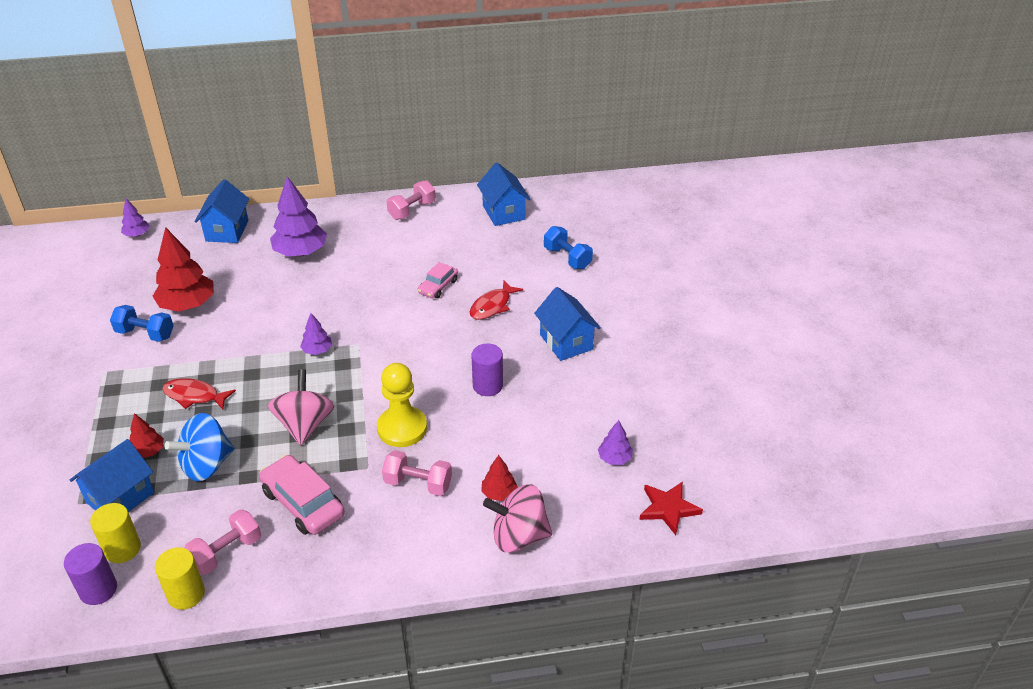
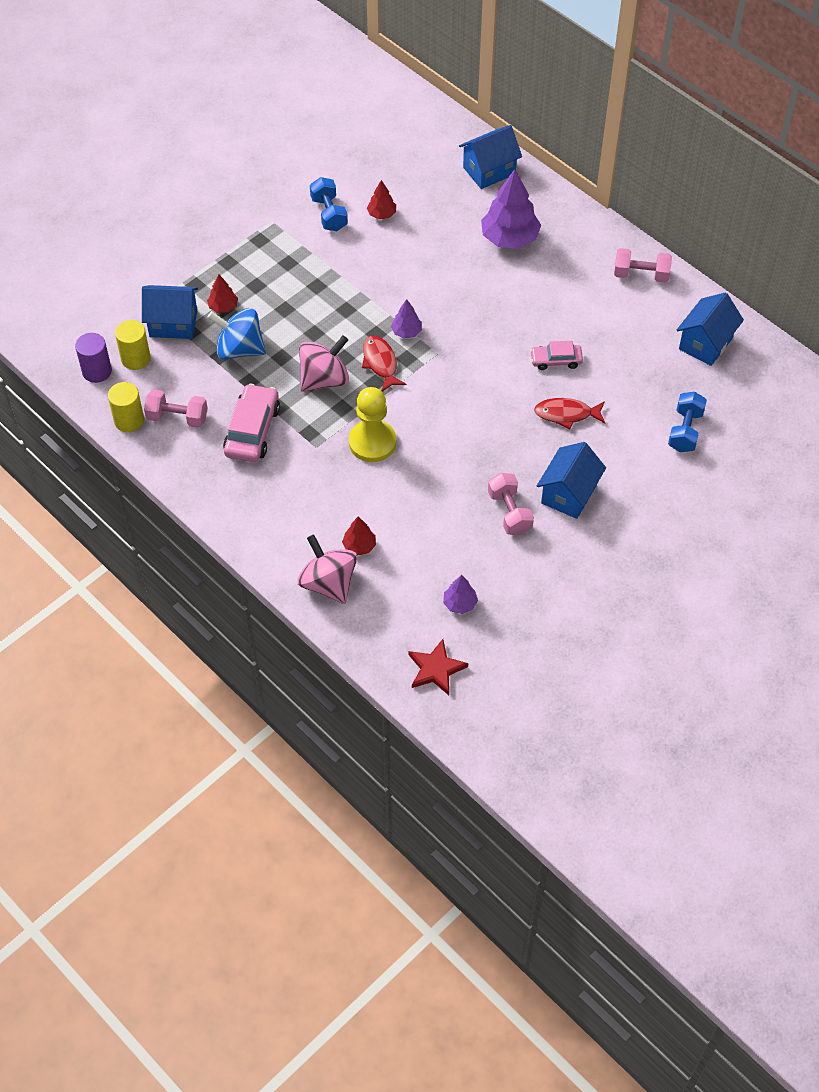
camera: 55 degrees right, 15 degrees up
(137, 234) = (429, 119): purple tree -> none
(187, 305) = (381, 214): red tree -> red tree, size x0.50
(194, 396) = (295, 292): red fish -> red fish (380, 363)
(418, 484) = (326, 488): pink dumbbell -> pink dumbbell (509, 512)
(487, 386) = (466, 470): purple cylinder -> none

